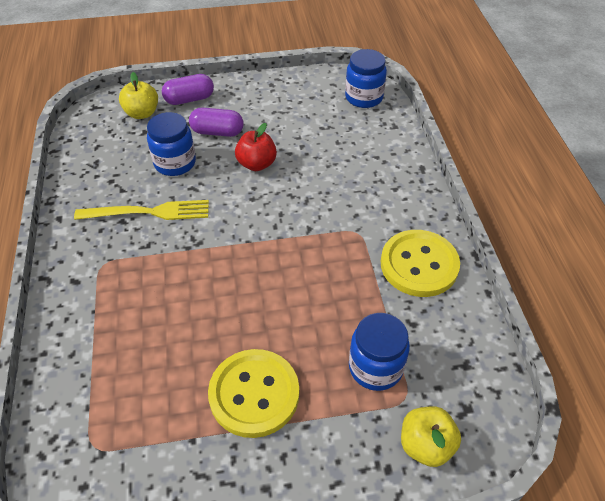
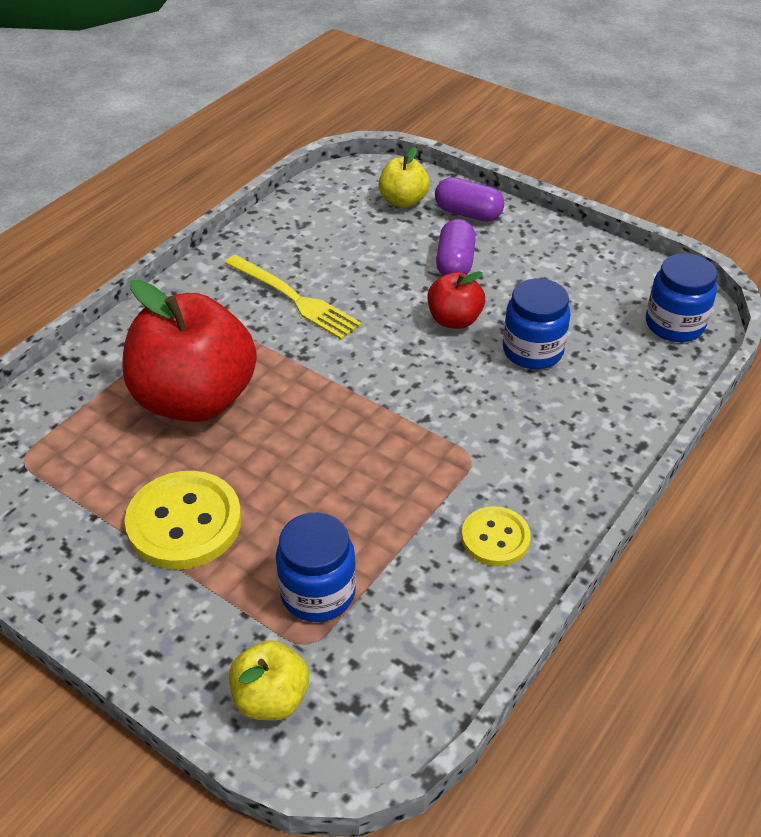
camera: 45 degrees right, 5 degrees down
(164, 316) = (195, 399): none -> red apple
(175, 163) = (375, 268): blue jar -> blue jar (532, 351)
(217, 132) = (455, 263): purple capsule -> purple capsule turned 45 degrees clockwise
(419, 265) = (495, 538): yellow button -> yellow button, size x0.59

